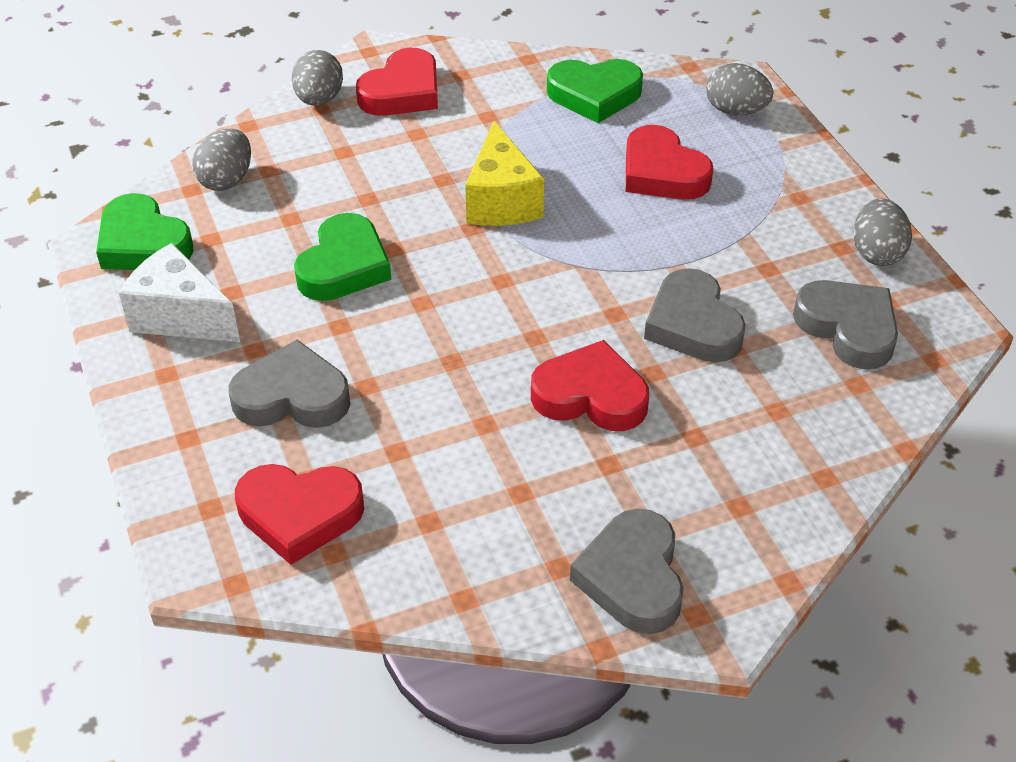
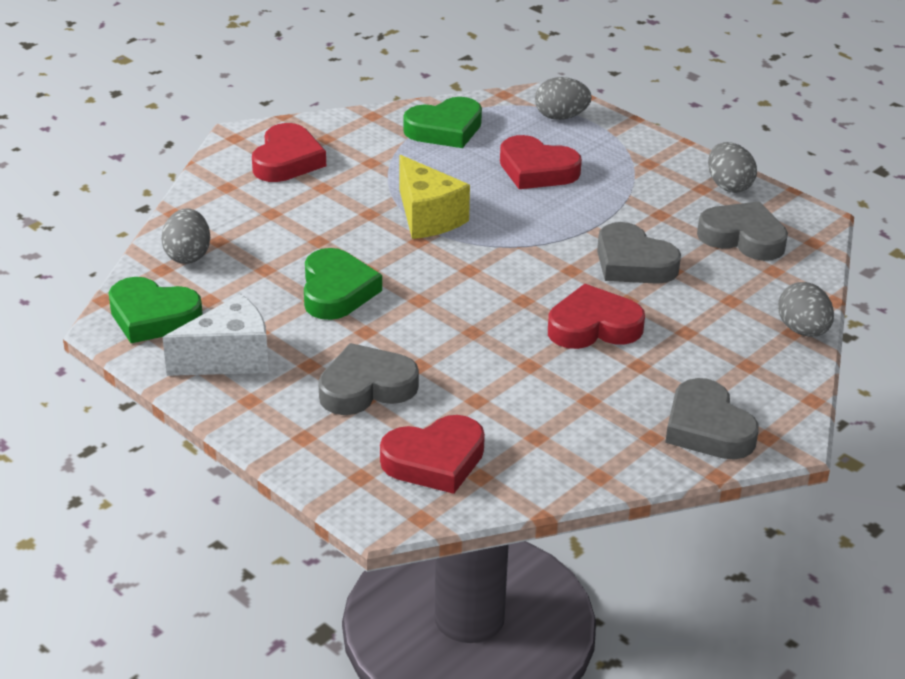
camera: 25 degrees left, 10 degrees down
(180, 317) = (229, 359): white cheese -> white cheese turned 150 degrees clockwise
(319, 99) = (220, 181): grey egg -> grey egg (802, 330)

